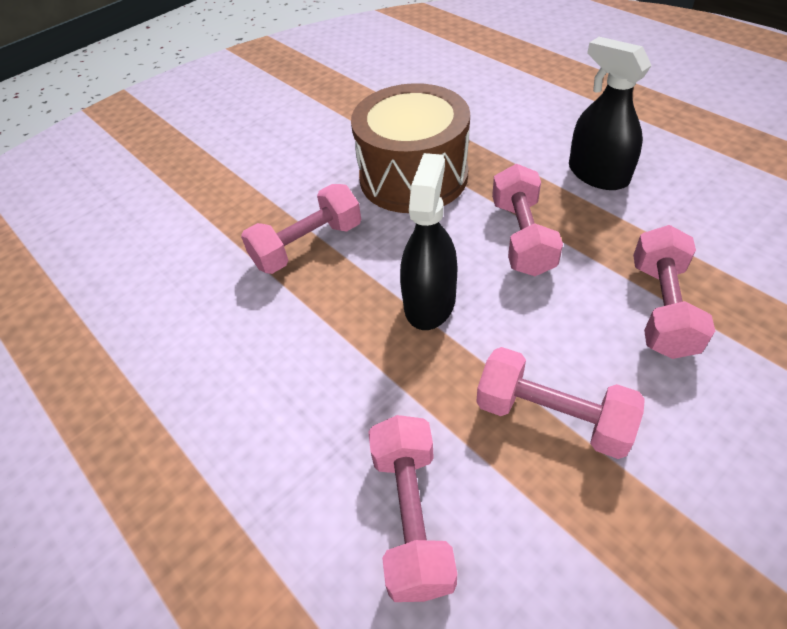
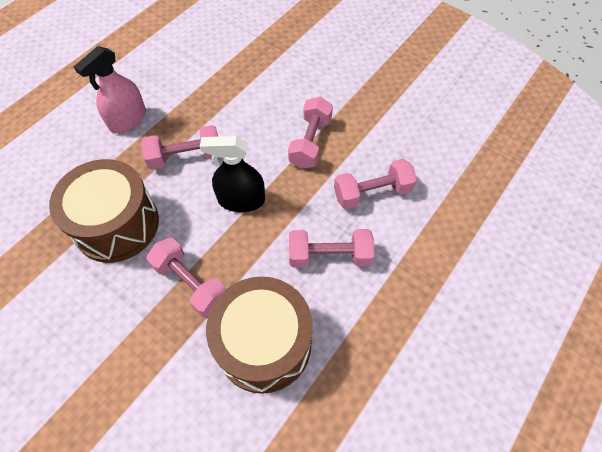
camera: 105 degrees left, 10 degrees up
(194, 317) = (264, 343): none -> brown drum
(598, 174) = (128, 120): black spray bottle -> pink spray bottle
(661, 308) = (239, 99): pink dumbbell -> pink dumbbell (329, 256)

